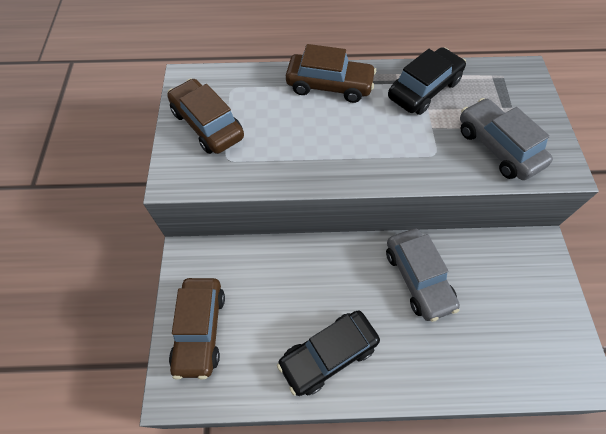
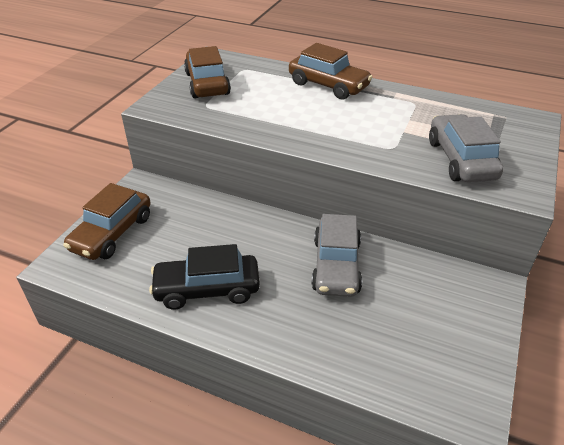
camera: 25 degrees right, 20 degrees down
(423, 89) = (415, 107): black car -> none

